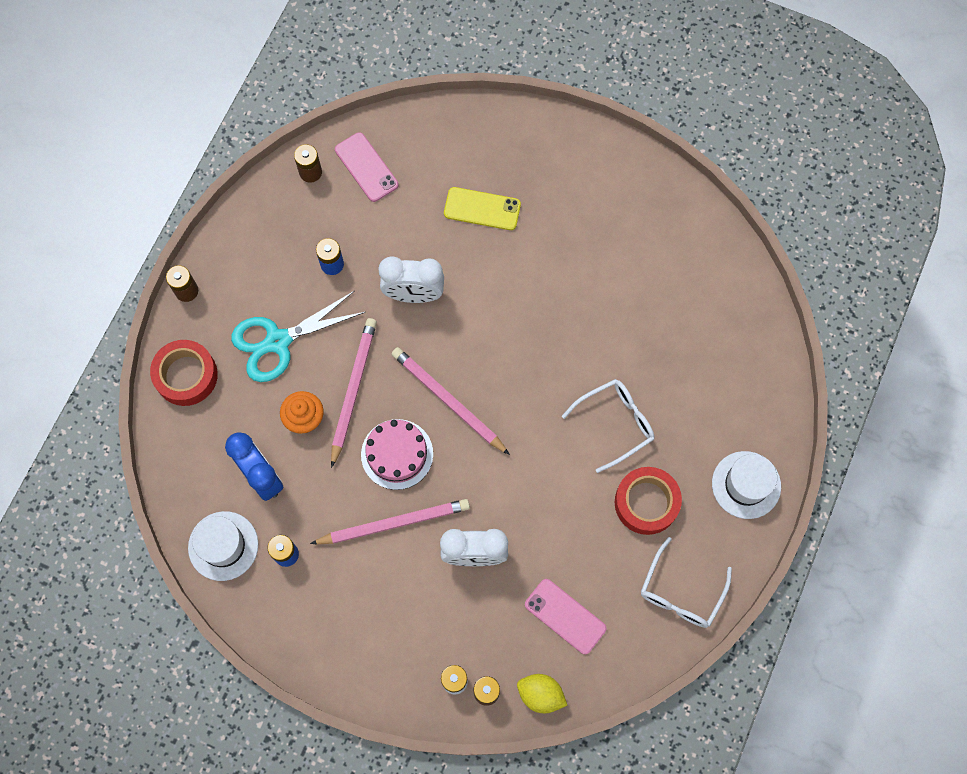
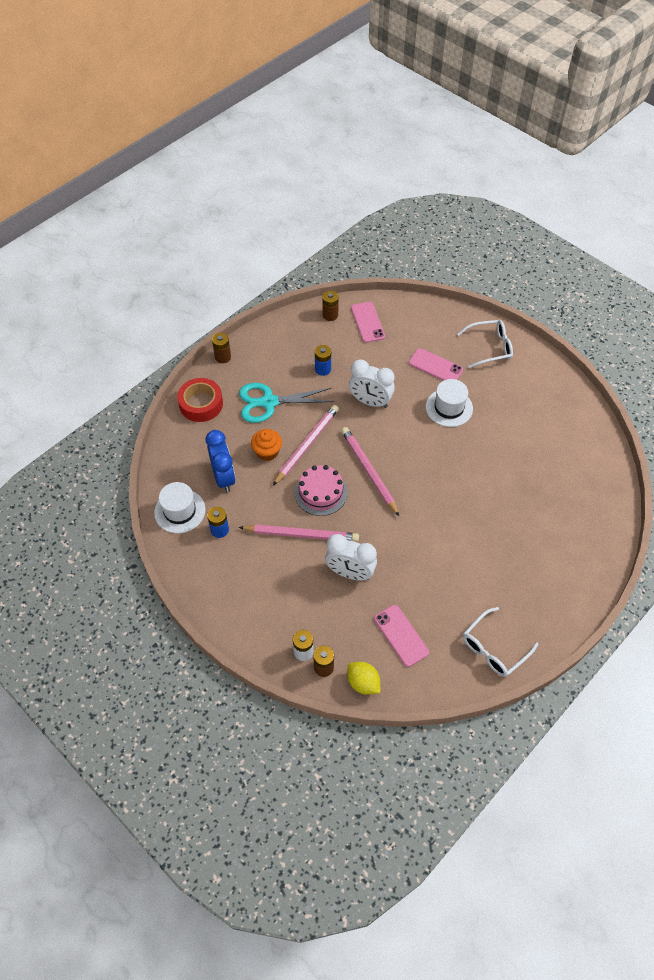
camera: 20 degrees right, 15 degrees down
(482, 209) = (435, 366): yellow phone -> pink phone
(615, 423) = (482, 521): white glasses -> white glasses (490, 347)
(646, 502) = (488, 579): red tape -> none
(746, 485) = (567, 592): white hat -> white hat (449, 407)

